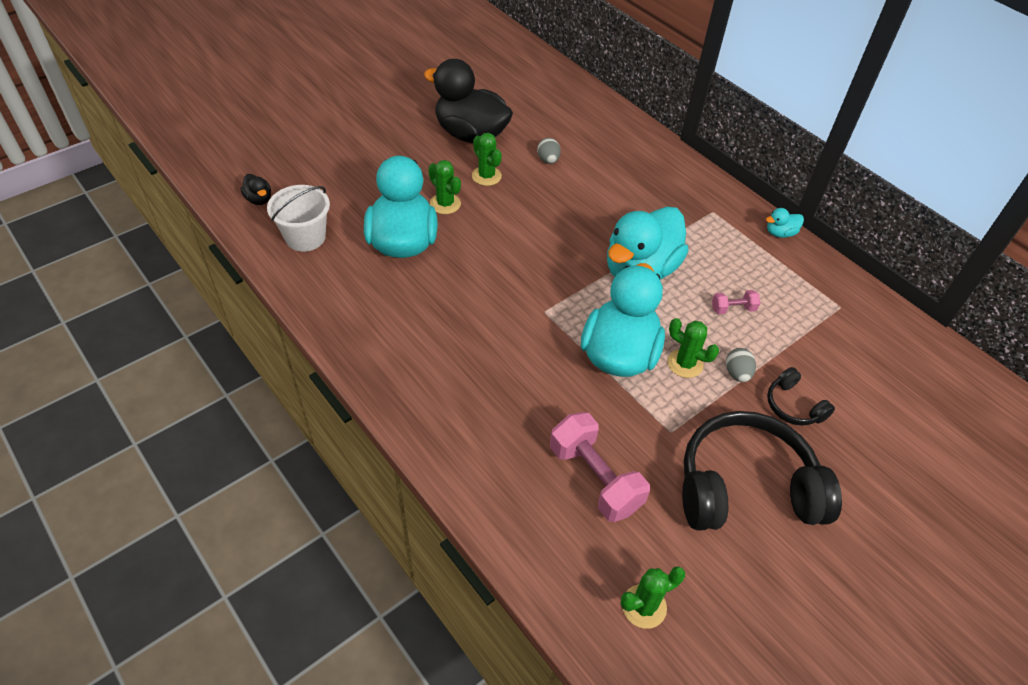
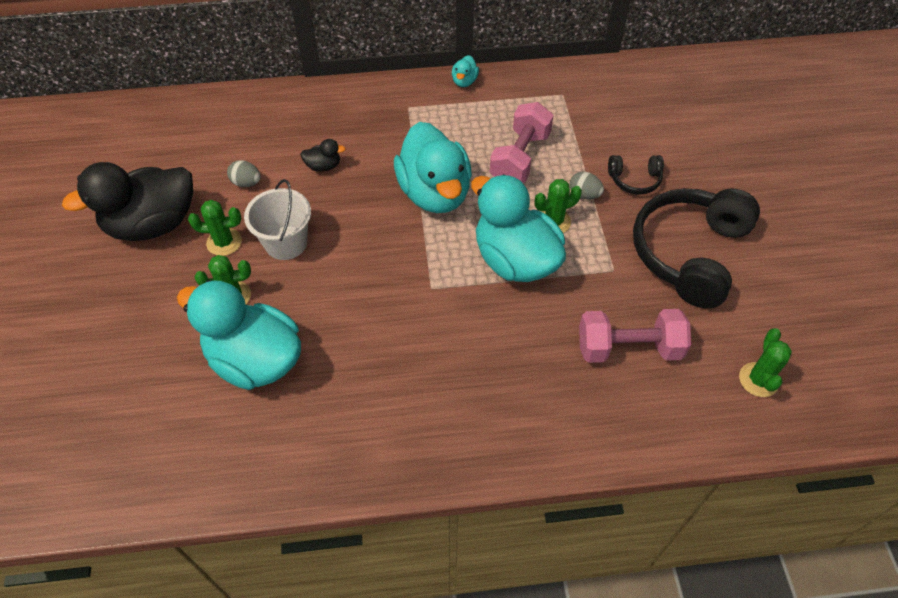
camera: 55 degrees left, 5 degrees up
(259, 199) = (69, 474): black duck -> black duck (323, 166)
(305, 237) = (172, 450): white bucket -> white bucket (286, 243)
(733, 309) = (520, 158): pink dumbbell -> pink dumbbell, size x2.07

